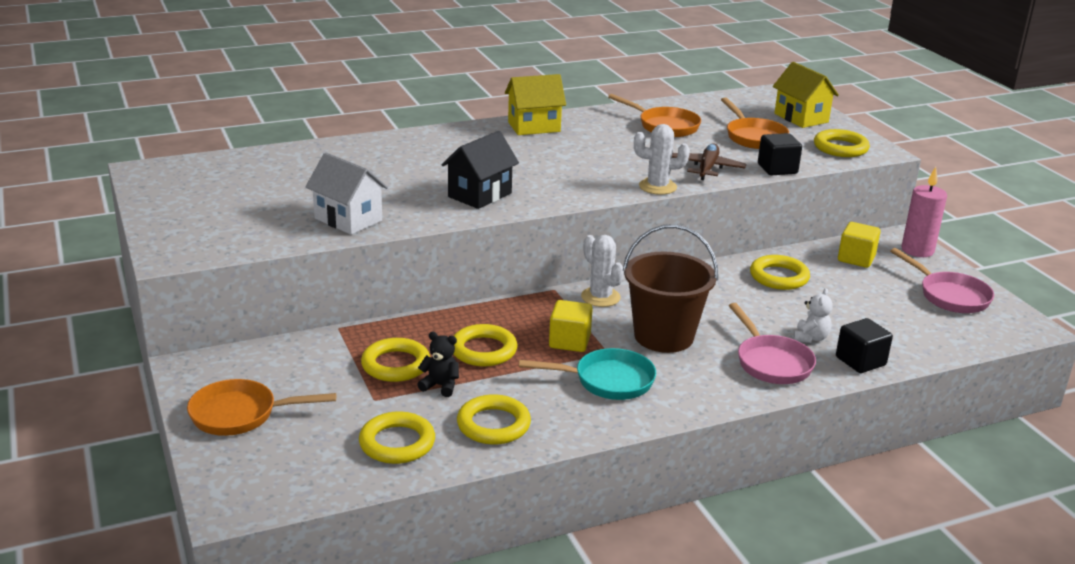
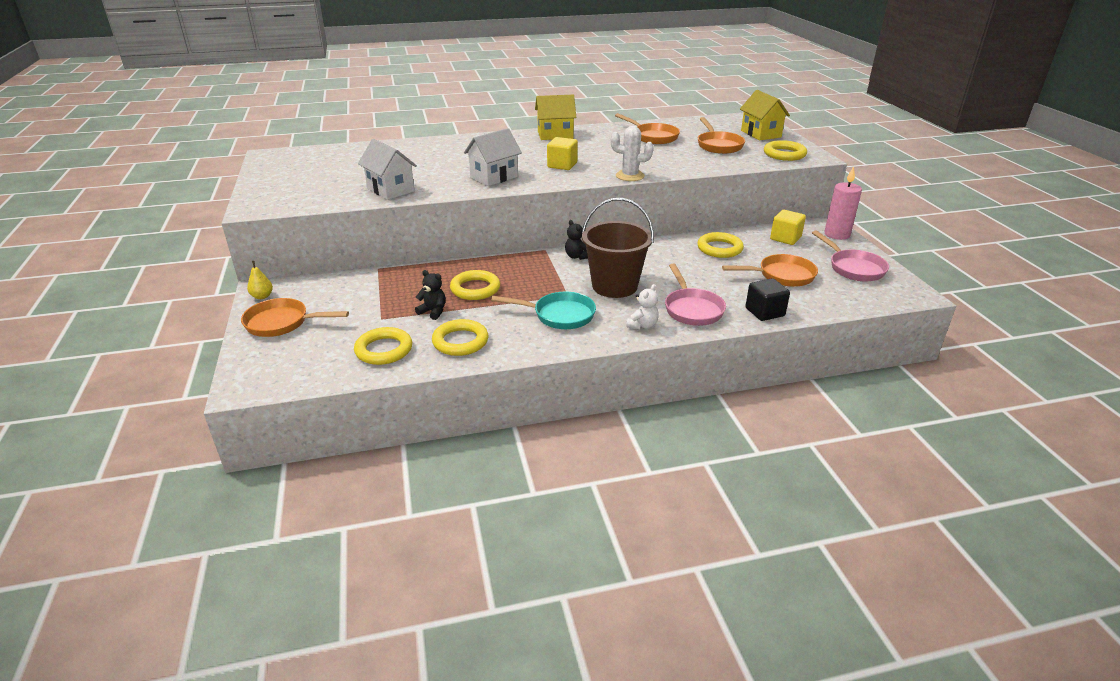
camera: 10 degrees right, 5 degrees up
(194, 378) = (262, 296): none -> yellow pear
(396, 365) = (407, 295): yellow ring -> none
(480, 195) = (494, 177): black house -> white house
(569, 341) = (541, 286): yellow cube -> yellow cube (562, 165)
(600, 297) = (577, 256): white cactus -> black teddy bear
(707, 168) = (673, 165): brown plane -> none
(777, 169) = (728, 167): black cube -> none
(810, 338) = (730, 293): white teddy bear -> white teddy bear (642, 325)
(866, 311) = (782, 275): none -> orange pan

